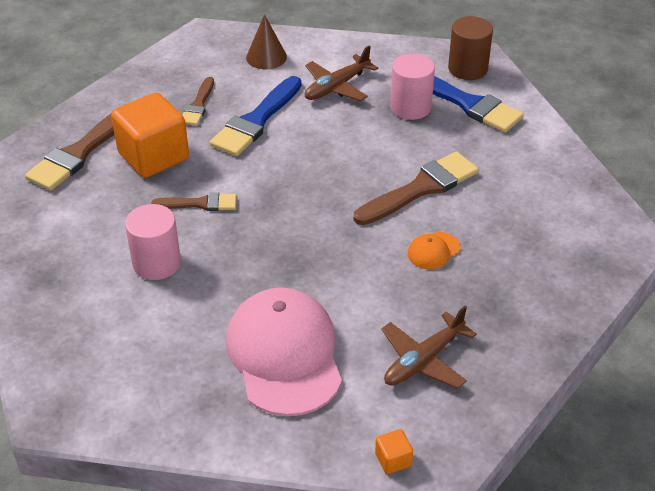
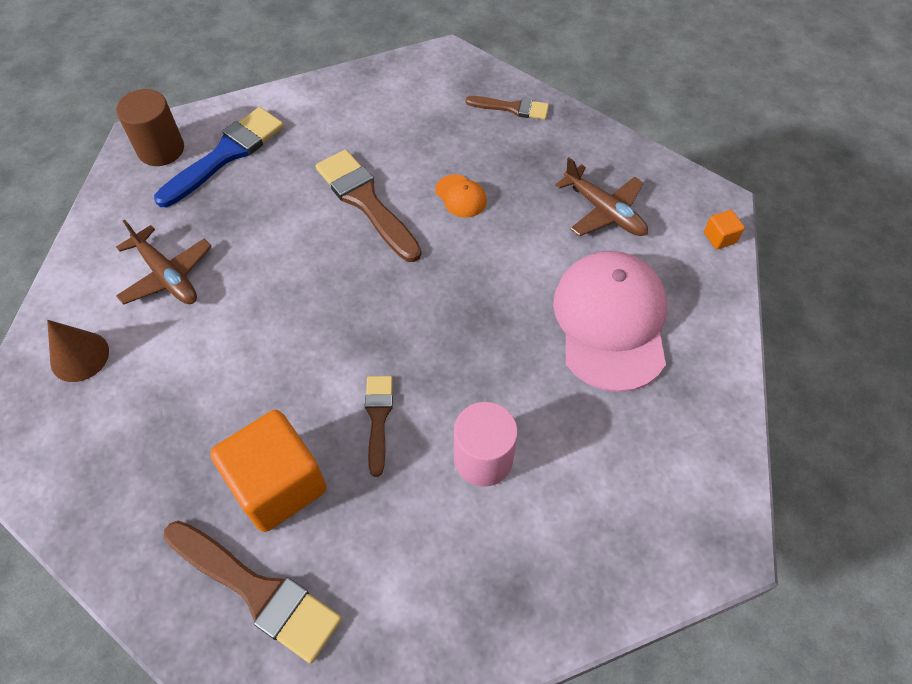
camera: 90 degrees left, 15 degrees up
(198, 105) = (173, 436): brown brush -> brown brush (512, 108)
(256, 121) = (221, 363): blue brush -> none
(284, 354) = (611, 322): pink cap -> pink cap turned 105 degrees clockwise
(410, 107) = (223, 204): pink cylinder -> none

